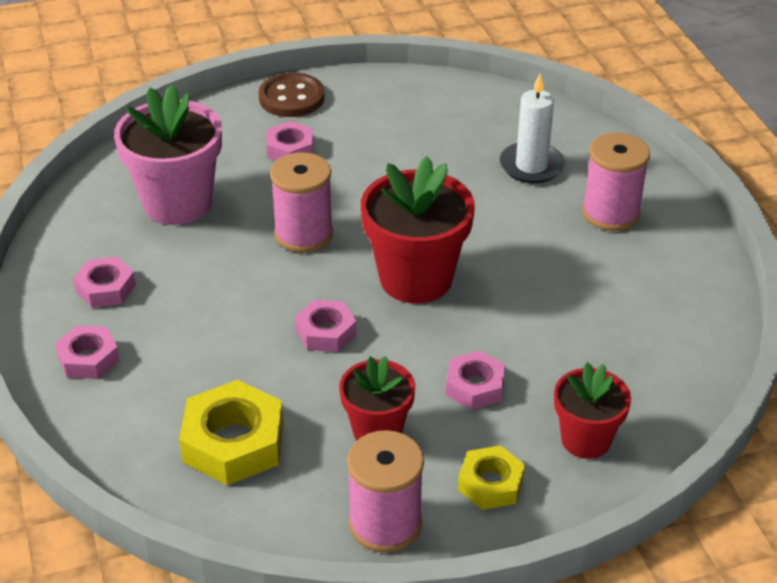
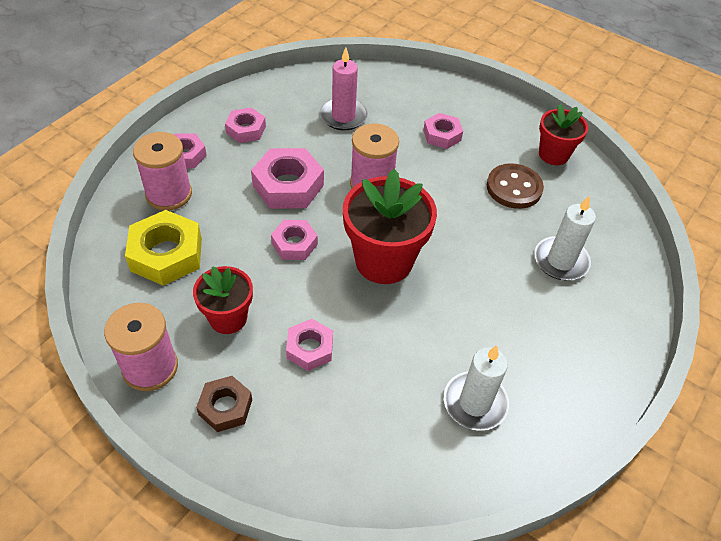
camera: 50 degrees right, 10 degrees up
(177, 203) = (343, 116): pink flower pot -> pink candle
(235, 296) = (288, 185): none -> pink nut
(291, 98) = (490, 109): brown button -> brown button (514, 188)
(490, 484) = (225, 407): yellow nut -> brown nut
(586, 440) = (310, 443): red flower pot -> red flower pot (553, 154)
(611, 213) = (560, 334): pink spool -> pink spool (169, 194)
(635, 306) = (475, 403): none -> white candle

